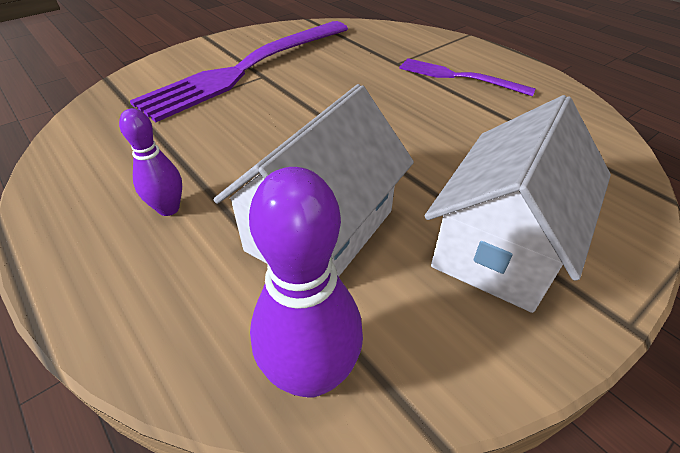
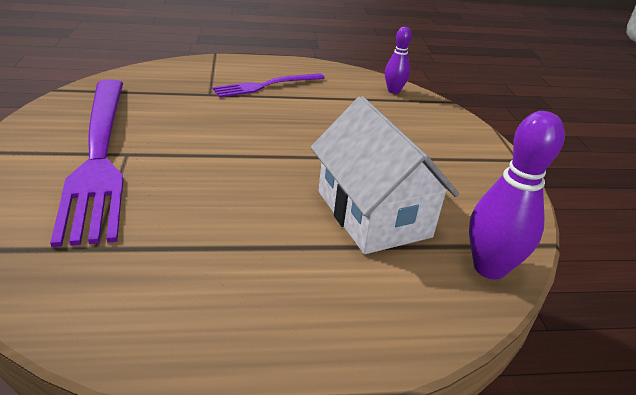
camera: 60 degrees left, 10 degrees down
(168, 208) = (274, 276): purple bowling pin -> purple bowling pin (393, 91)
(501, 244) = (442, 161): white house -> none

